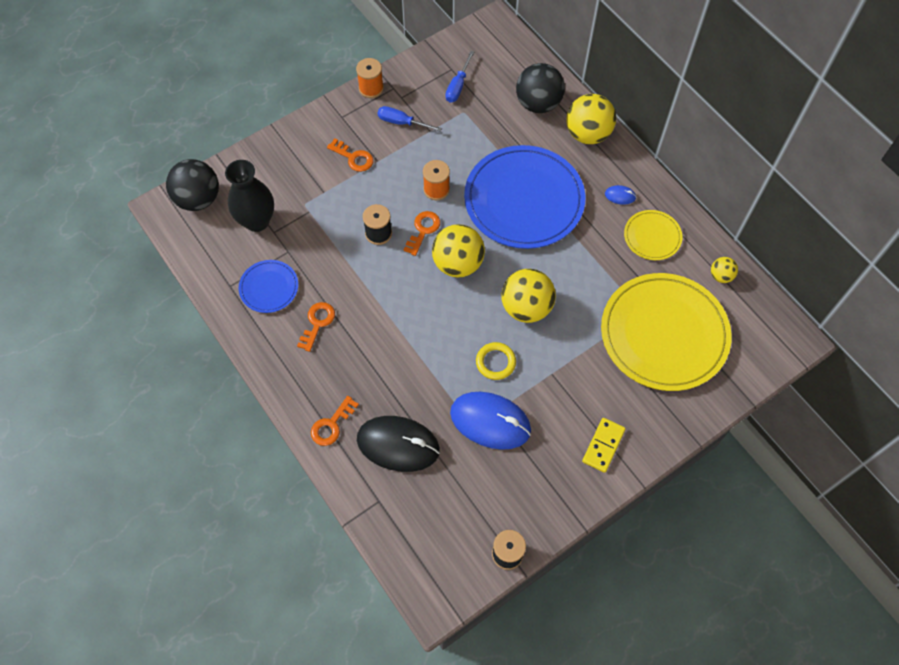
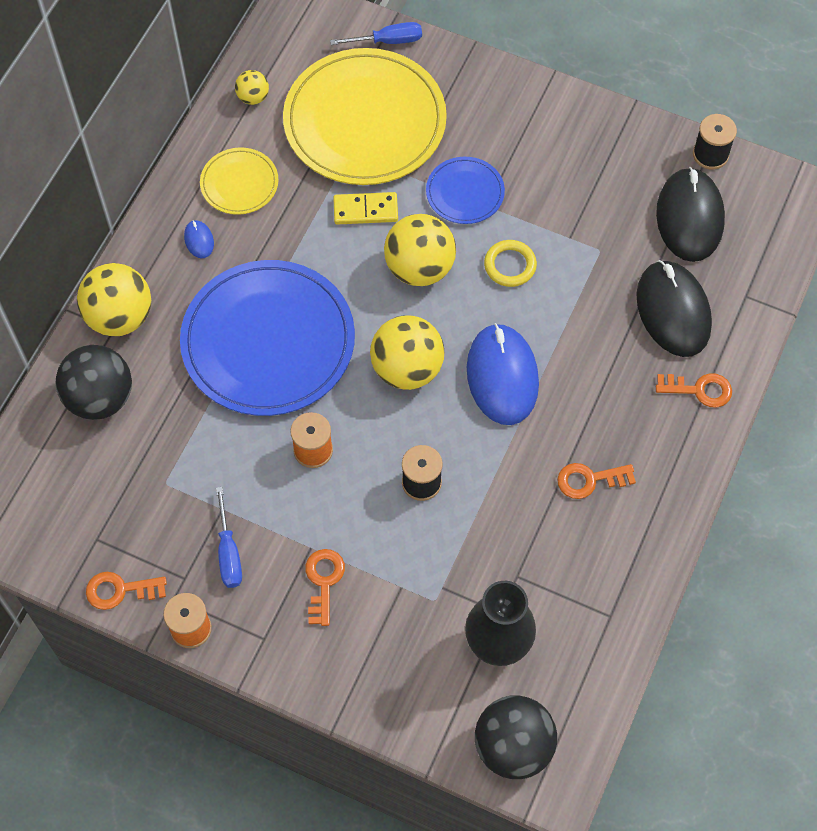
camera: 120 degrees left, 0 degrees up
(269, 287) = (581, 566): blue plate -> blue plate (465, 192)
(423, 230) = (384, 433): orange key -> orange key (120, 590)
(458, 86) = (124, 514): blue screwdriver -> blue screwdriver (388, 41)
(463, 503) = (689, 217): none -> black mouse
(490, 421) = (583, 236): blue mouse -> blue mouse (502, 376)
(603, 445) = (536, 123): yellow domino -> yellow domino (365, 210)

